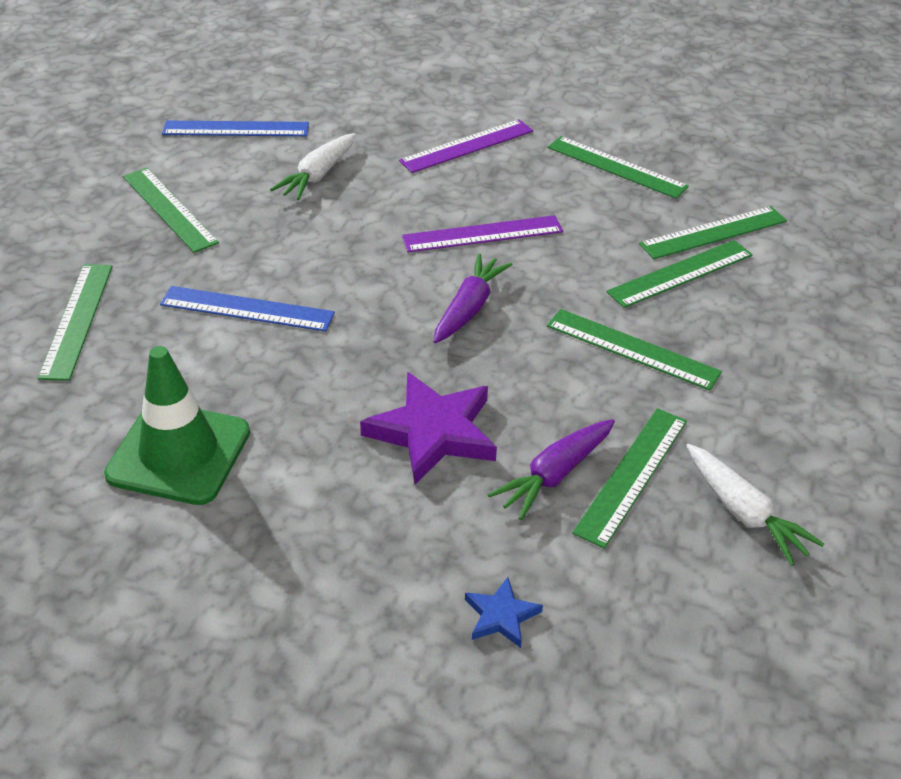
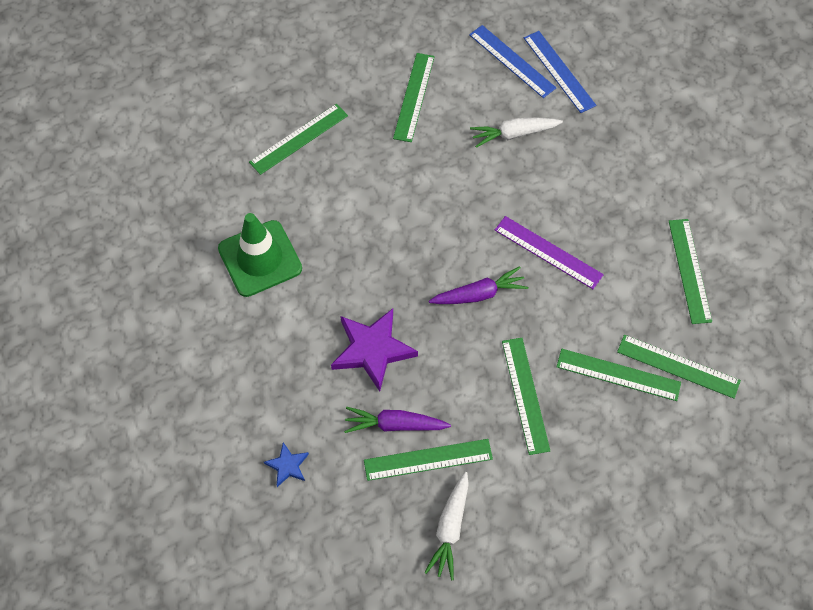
camera: 50 degrees right, 20 degrees up
(247, 309) = (376, 199): blue ruler -> blue ruler (559, 71)
(467, 146) = (623, 180): purple ruler -> none

